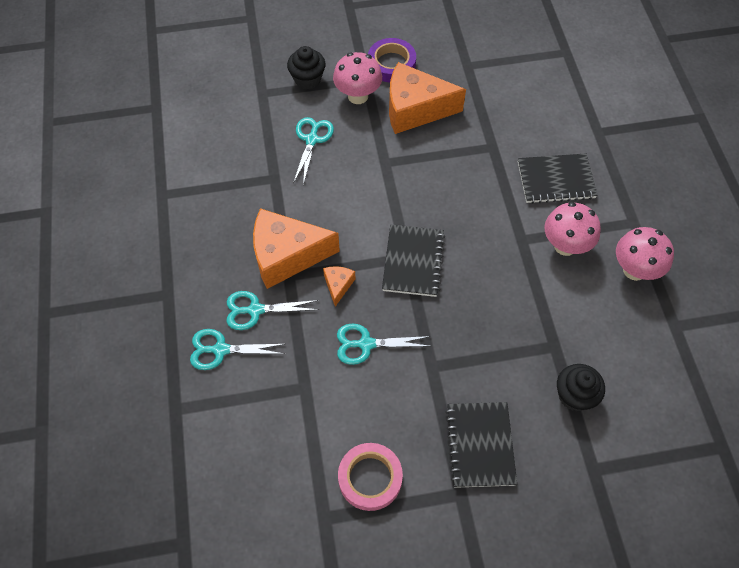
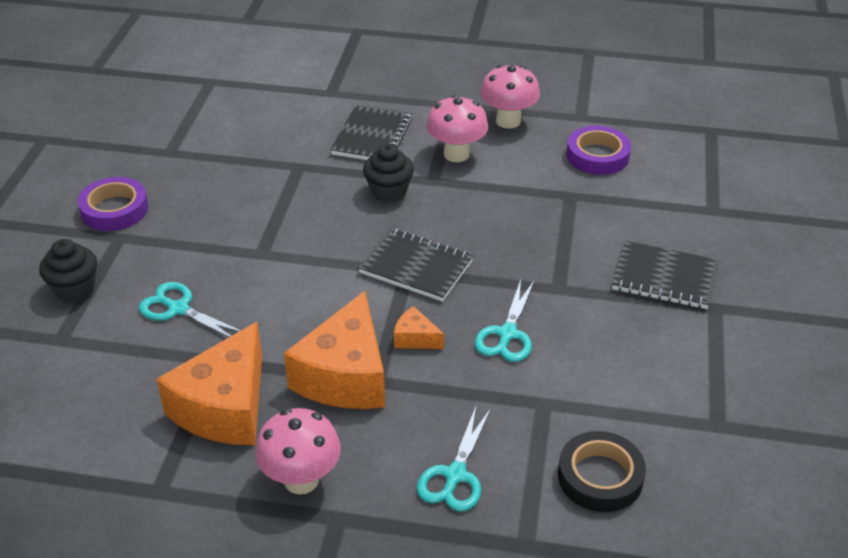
camera: 70 degrees left, 20 degrees down
(247, 443) = (600, 477): none -> black tape
(255, 310) = (411, 426): turquoise scissors -> none
(358, 96) = (141, 250): pink mushroom -> pink mushroom (301, 480)
(370, 478) = (678, 373): pink tape -> none
(415, 109) = (200, 209): orange cheese -> orange cheese (225, 407)
(574, 395) = (630, 199): black cupcake -> black cupcake (389, 192)
(623, 354) = (597, 156): none -> purple tape

